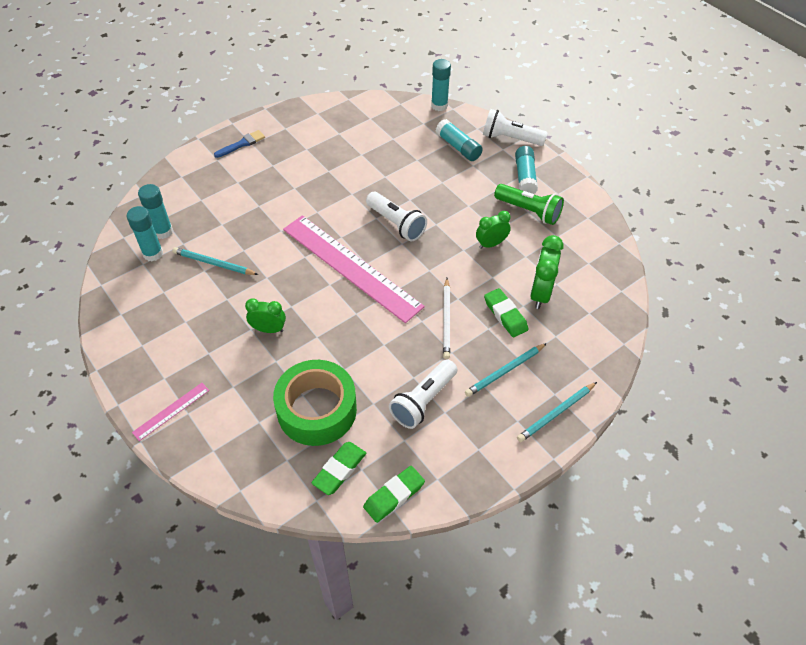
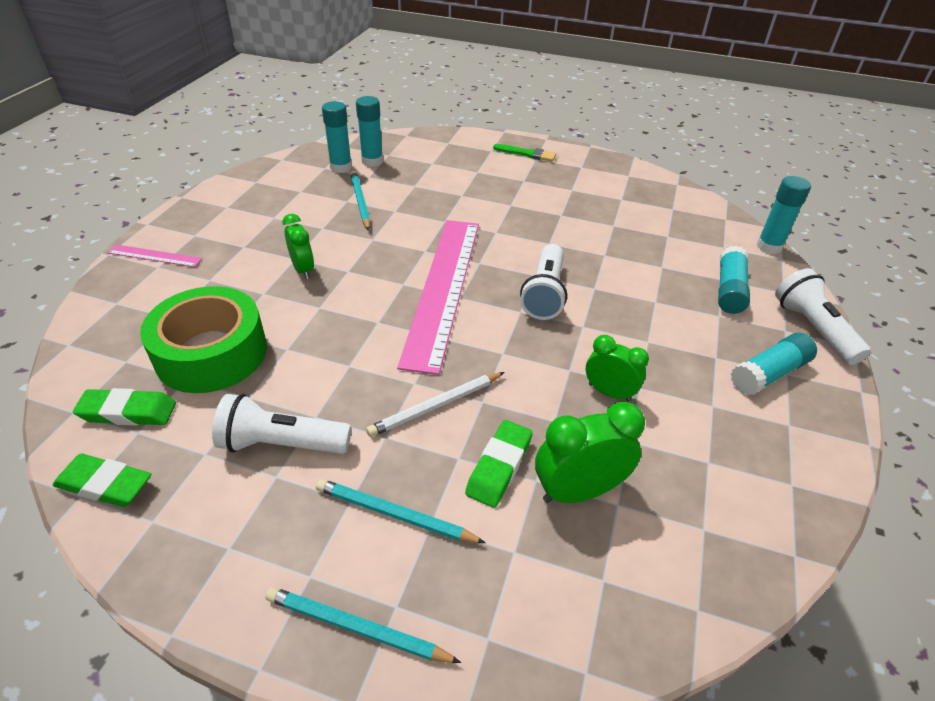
camera: 55 degrees right, 10 degrees down
(242, 144) = (527, 154): blue brush -> green brush
(528, 211) = (714, 406): green flashlight -> none

